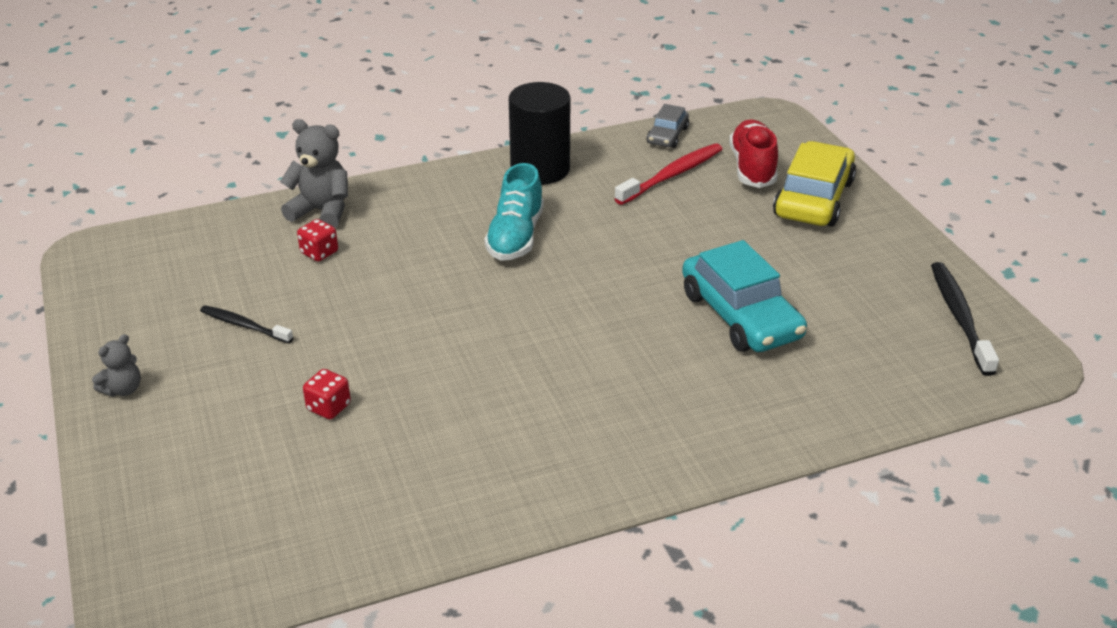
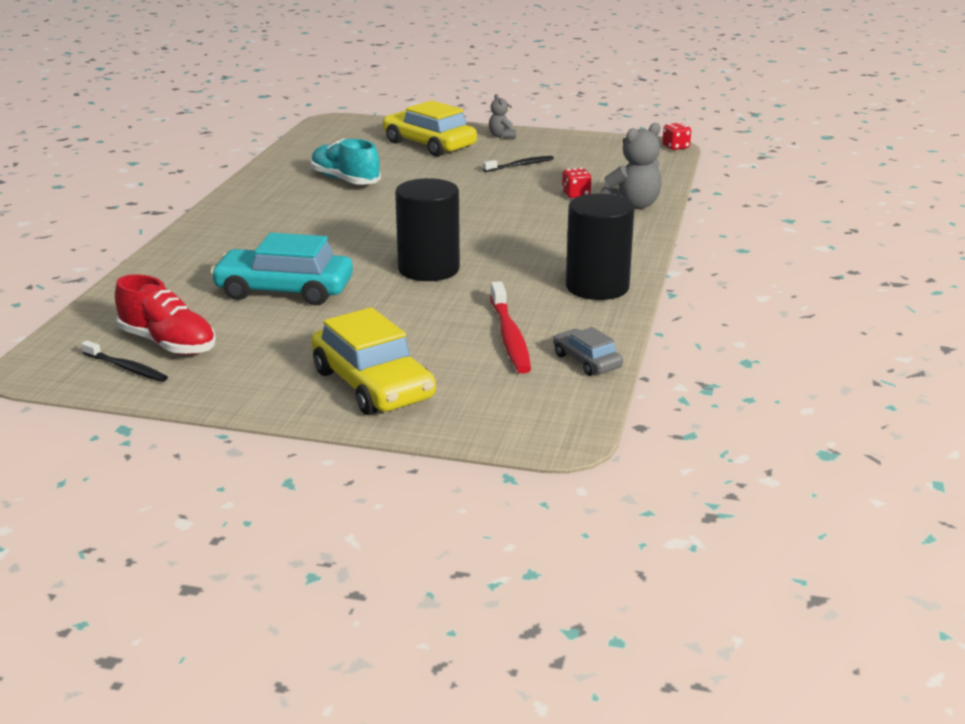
camera: 125 degrees right, 10 degrees down
(208, 438) = (429, 144): none -> yellow car
(329, 407) = (408, 169): red dice -> red dice (675, 147)
(515, 237) = (506, 251): turquoise shoe -> turquoise shoe (345, 180)
(602, 260) = (429, 269): none -> black cylinder
(752, 168) = (468, 378): red shoe -> red shoe (168, 344)
(959, 317) = (126, 368): black toothbrush -> black toothbrush, size x0.63

